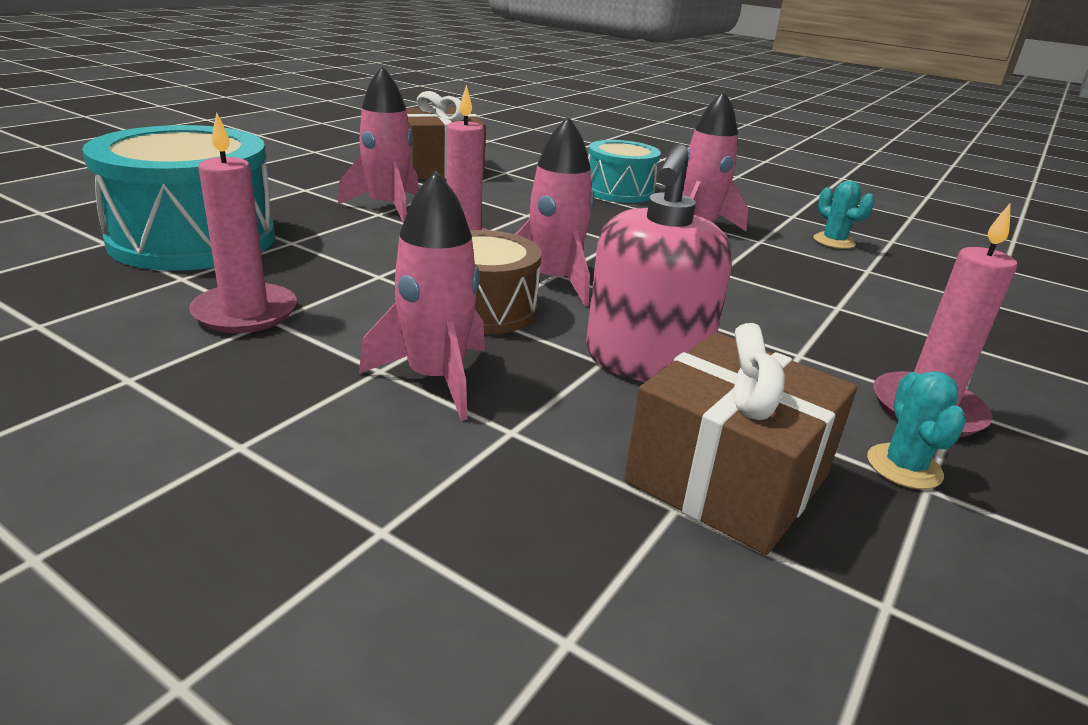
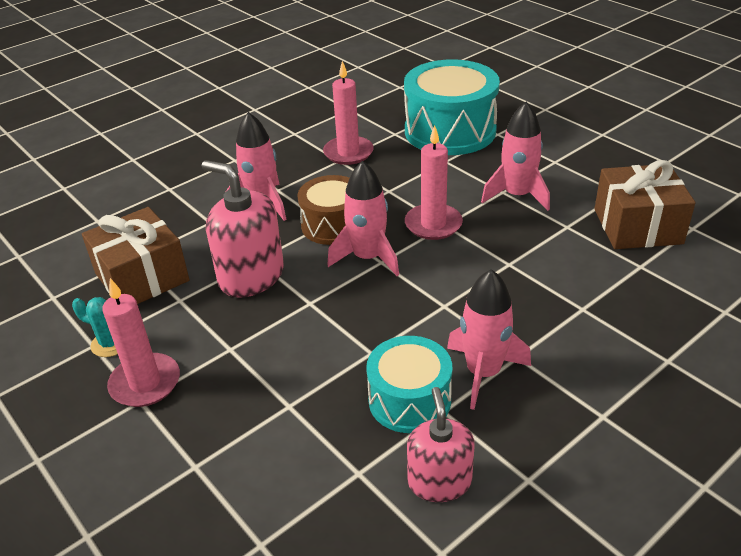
camera: 110 degrees right, 10 degrees up
(619, 191) = (592, 339): turquoise drum -> turquoise drum (409, 400)
(834, 241) = (439, 481): turquoise cactus -> pink soap dispenser

